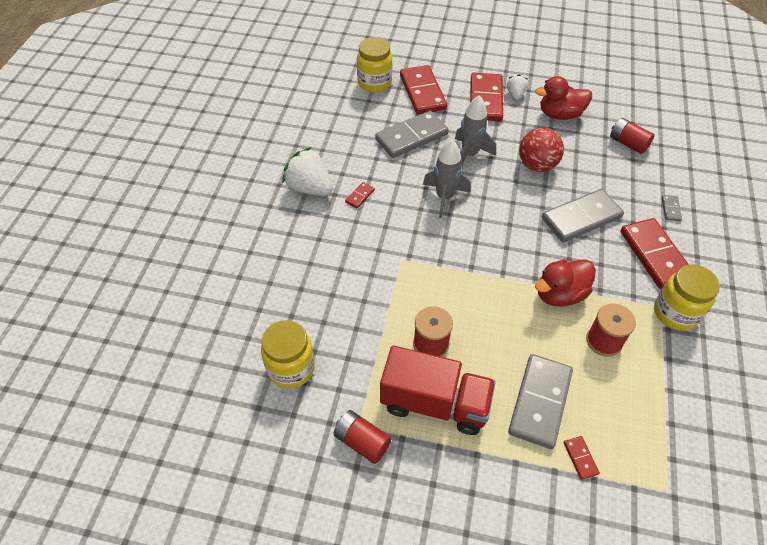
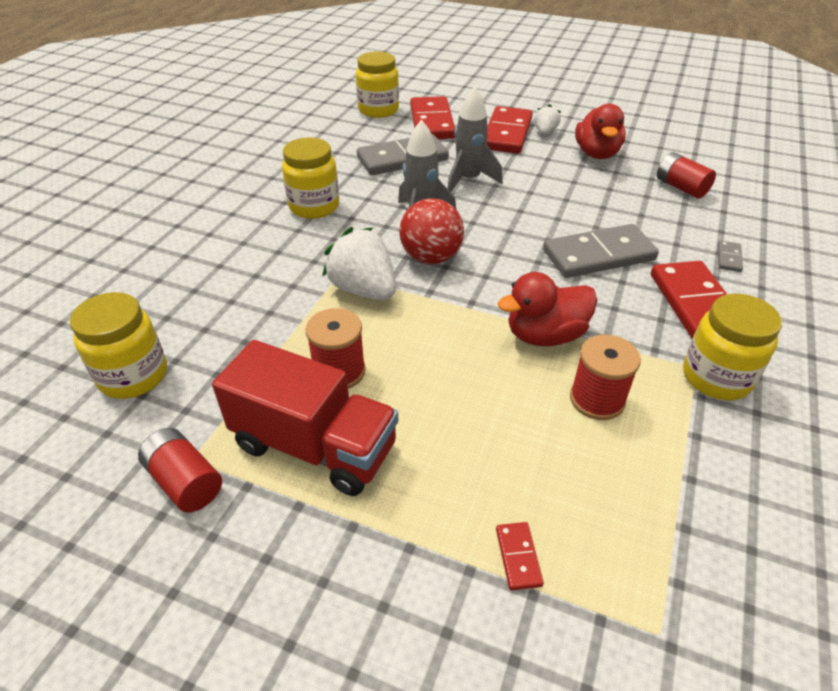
camera: 10 degrees right, 10 degrees down
(309, 188) = (256, 193): white strawberry -> white strawberry (363, 290)
(360, 196) = (314, 206): red domino -> yellow jar
(537, 165) = (553, 197): red ball -> red ball (431, 257)
(539, 402) = (475, 466): grey domino -> none
(560, 114) = (596, 154): red duck -> red duck turned 90 degrees counterclockwise

